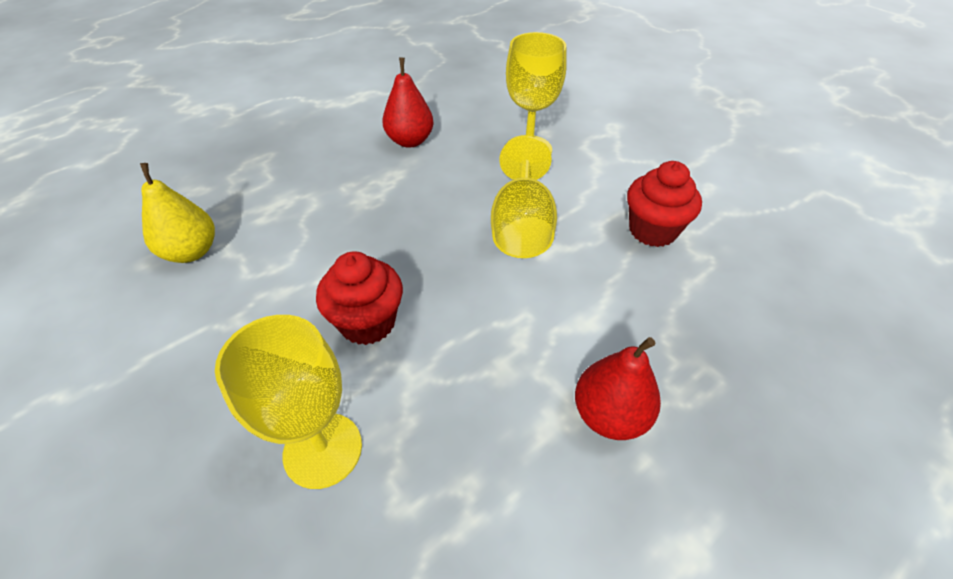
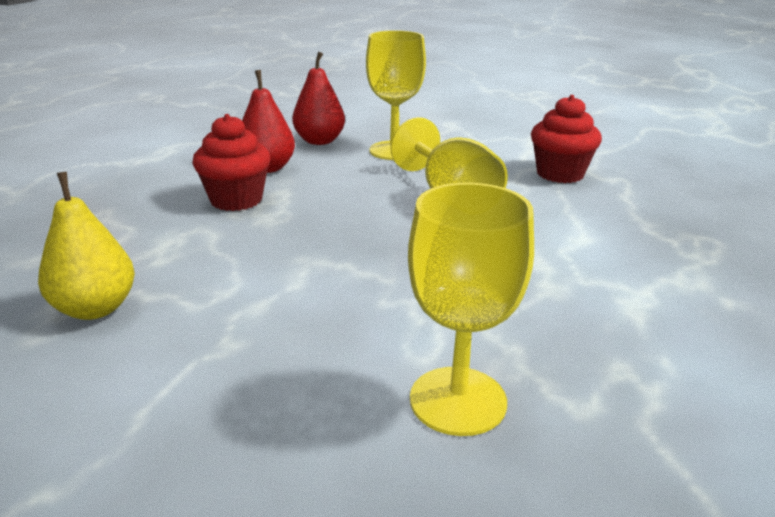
camera: 30 degrees left, 20 degrees down
(367, 322) = (385, 298): red cupcake -> red cupcake (236, 200)
(609, 415) = (669, 284): red pear -> red pear (319, 141)

